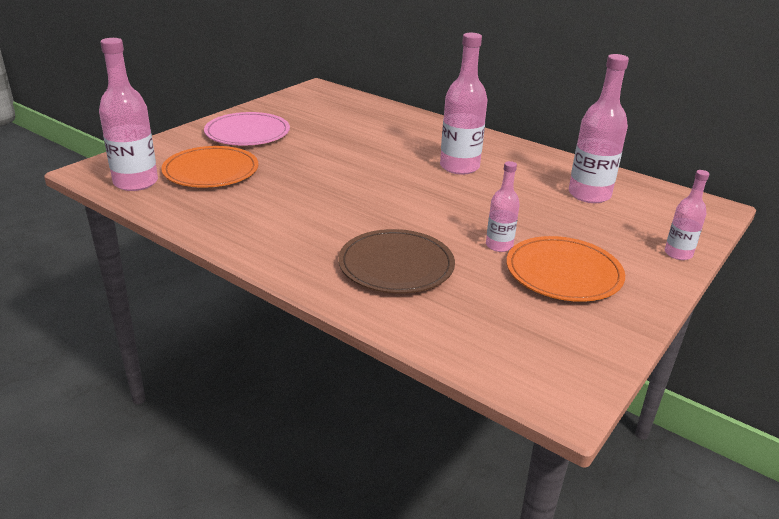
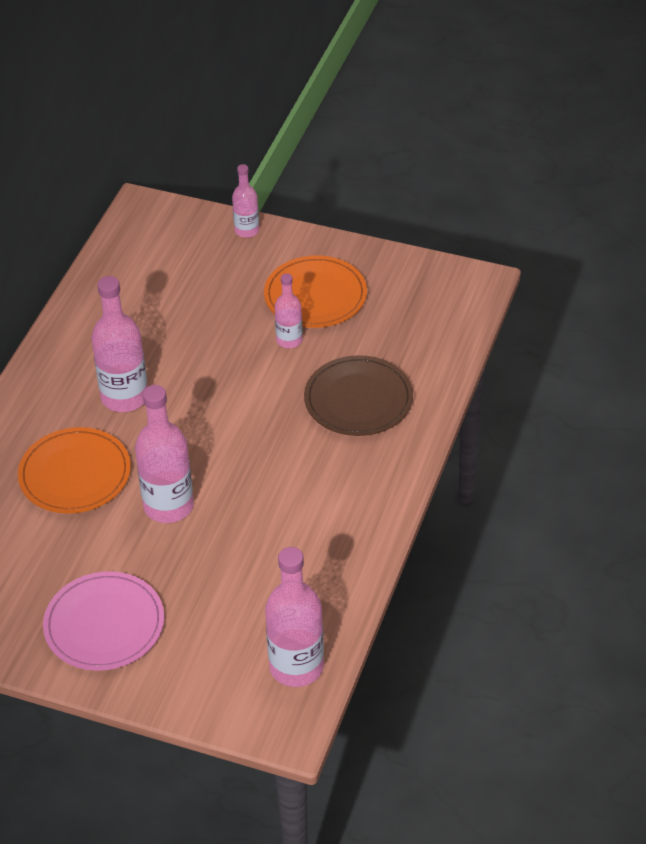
camera: 105 degrees left, 15 degrees up
(211, 171) = (234, 611): orange plate -> orange plate (75, 474)
(589, 195) = (151, 291): pink bottle -> pink bottle (168, 506)

